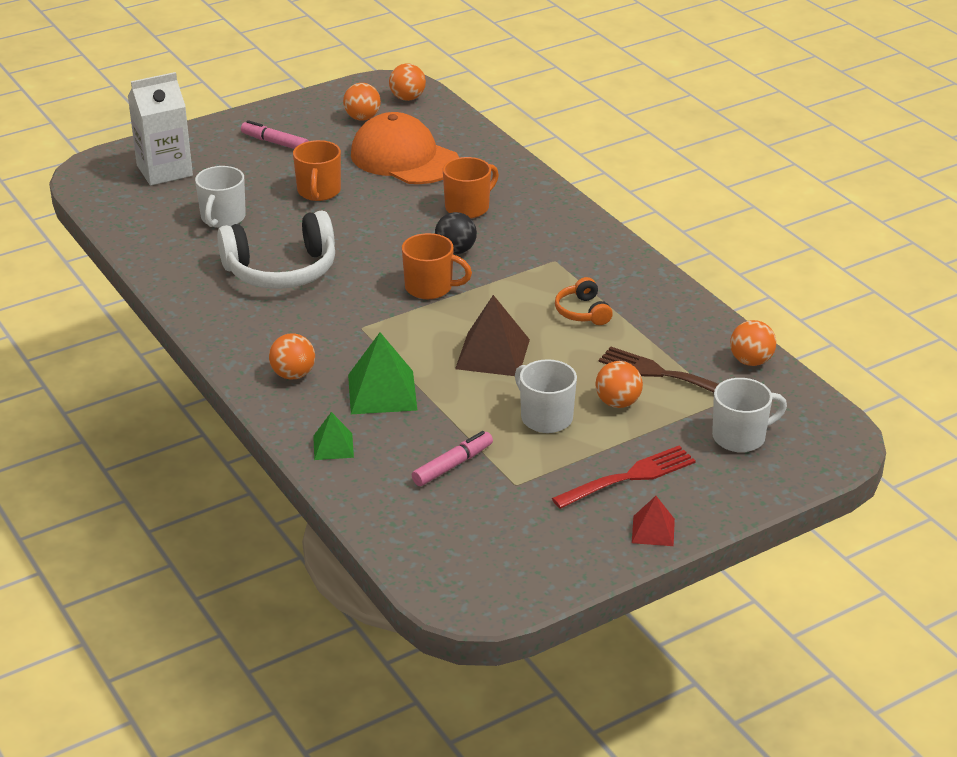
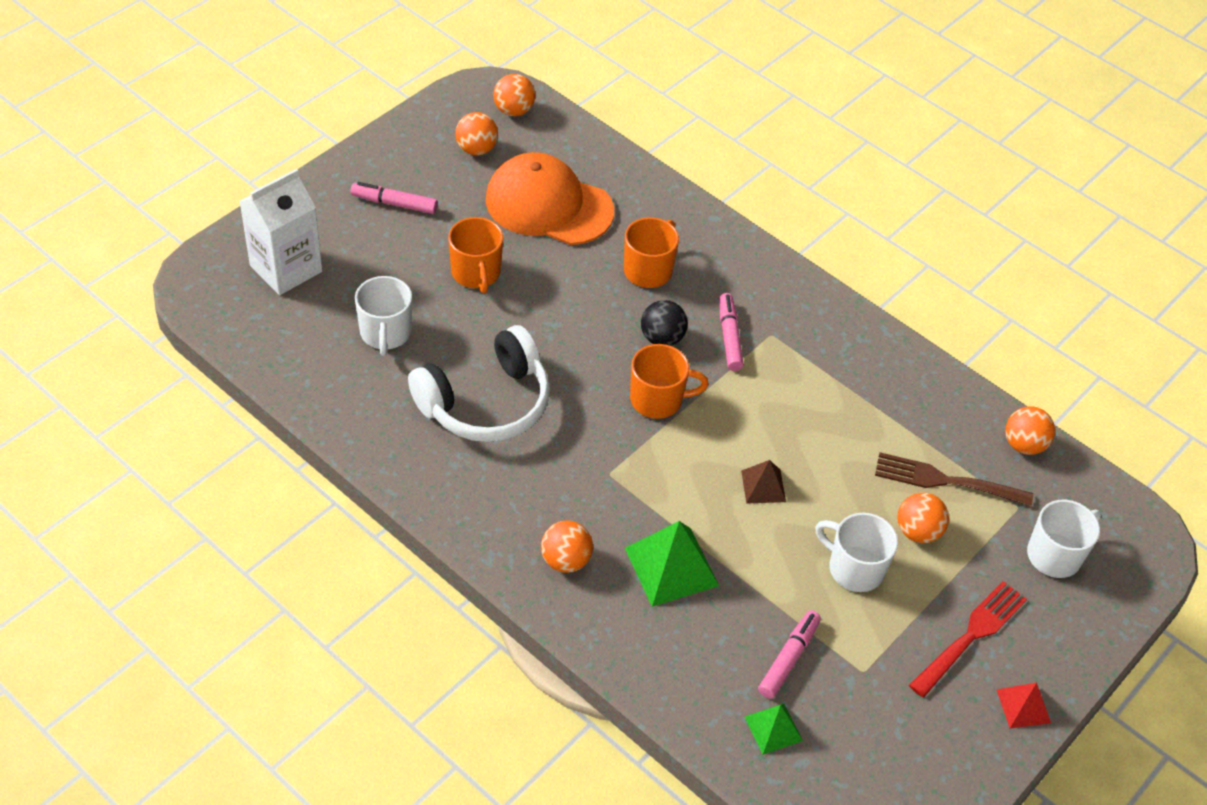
camera: 20 degrees left, 15 degrees up
(333, 446) = (653, 658): green pyramid -> green pyramid (773, 728)
(492, 354) = (763, 486): brown pyramid -> brown pyramid, size x0.57
(516, 257) = (729, 337): none -> pink marker
(582, 312) = (830, 406): orange headphones -> none

